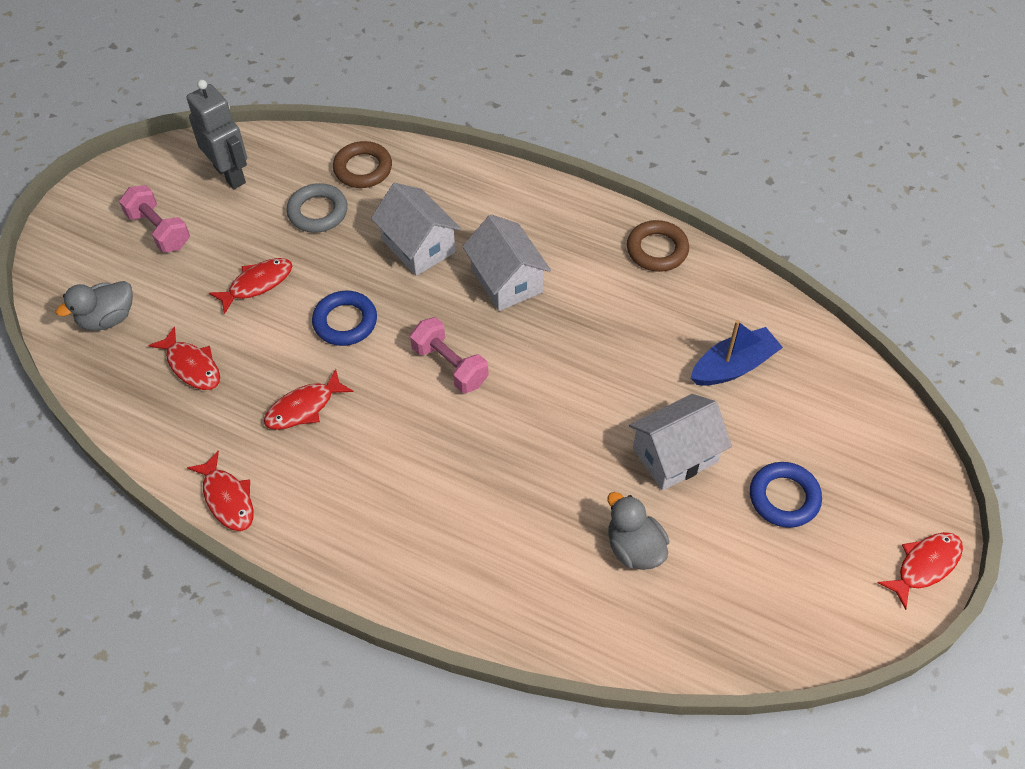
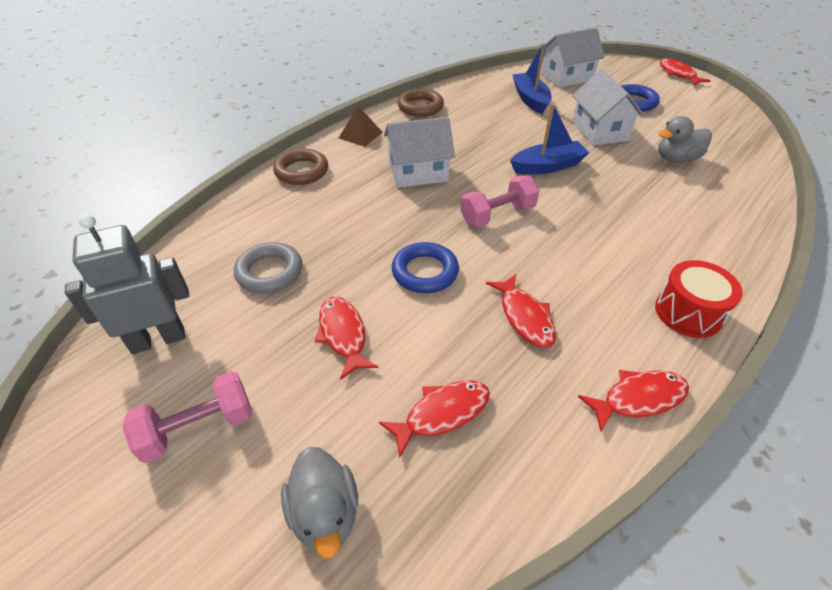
camera: 75 degrees left, 10 degrees down
(339, 543) = (688, 312): none -> red drum
(363, 169) = (234, 232): brown ring -> brown ring (301, 171)
(418, 246) = (355, 212): white house -> white house (566, 77)
(563, 403) = (547, 166): none -> blue boat
(565, 209) = (360, 135): none -> brown pyramid

